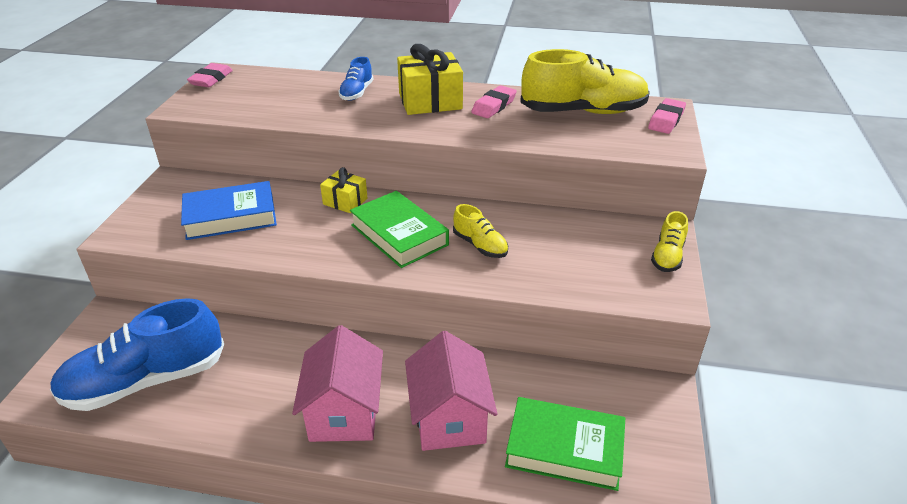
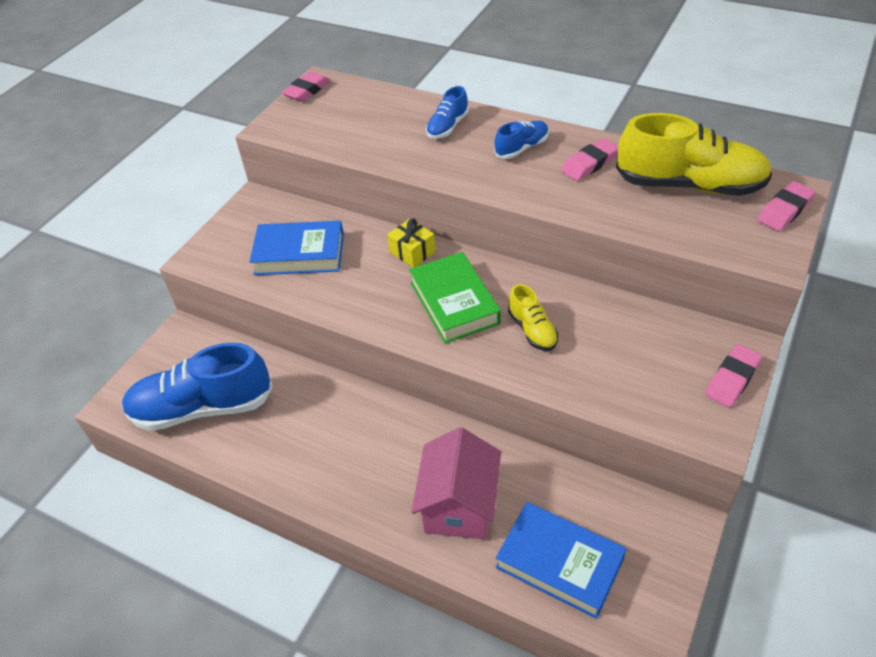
camera: 20 degrees right, 10 degrees up
(344, 412) = (365, 477): pink house -> none
(430, 101) = (522, 148): yellow gift -> blue shoe
(564, 448) = (559, 563): green book -> blue book
(667, 256) = (732, 379): yellow shoe -> pink eraser

